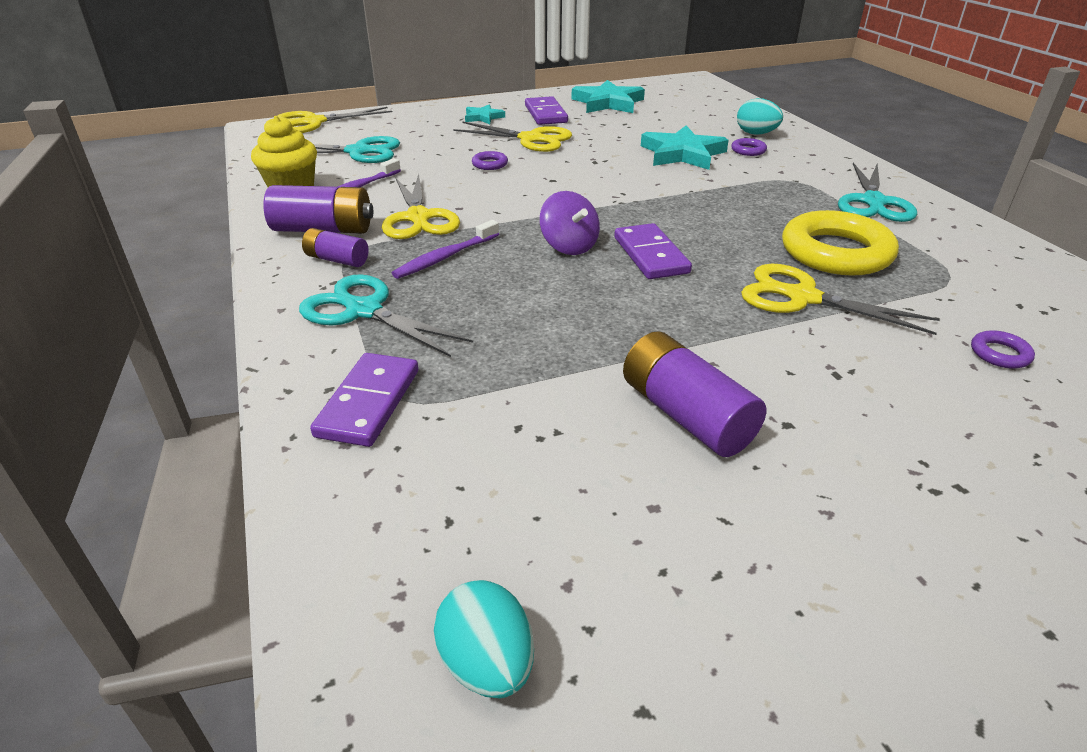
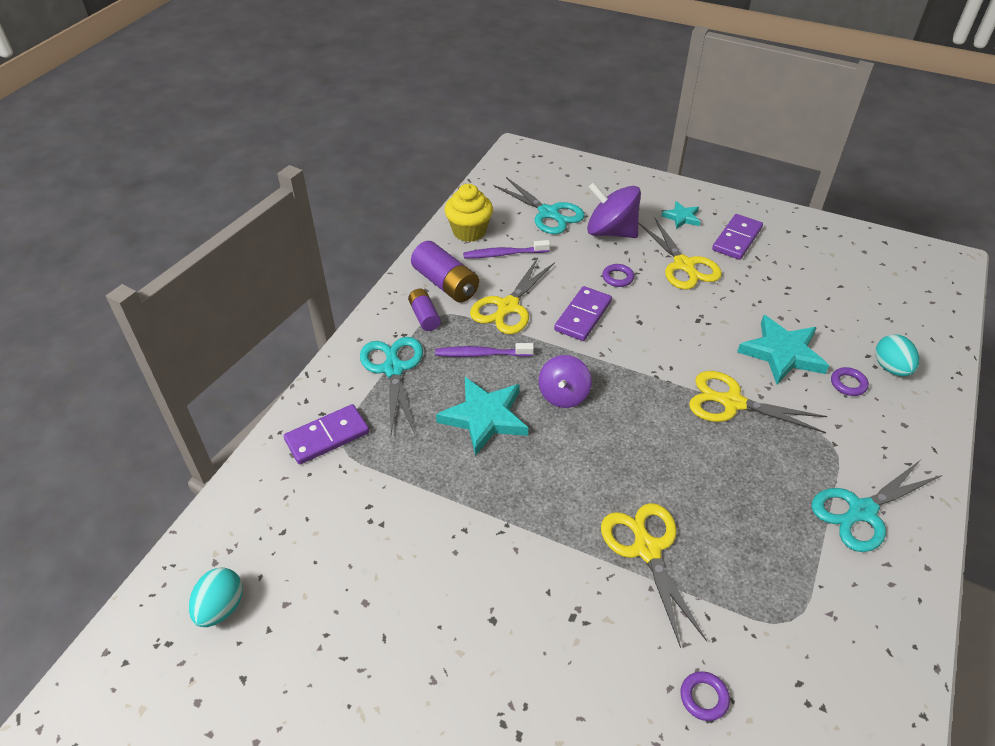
camera: 45 degrees right, 10 degrees up
(314, 122) = (557, 161): yellow scissors -> yellow scissors (732, 403)
(437, 143) = (611, 232): none -> purple spinning top
(608, 103) = (812, 252): turquoise star -> turquoise star (485, 417)
(651, 255) = (603, 440): purple domino -> purple domino (583, 316)
(686, 415) = (451, 568): purple battery -> none
(836, 252) = (738, 533): yellow ring -> none

